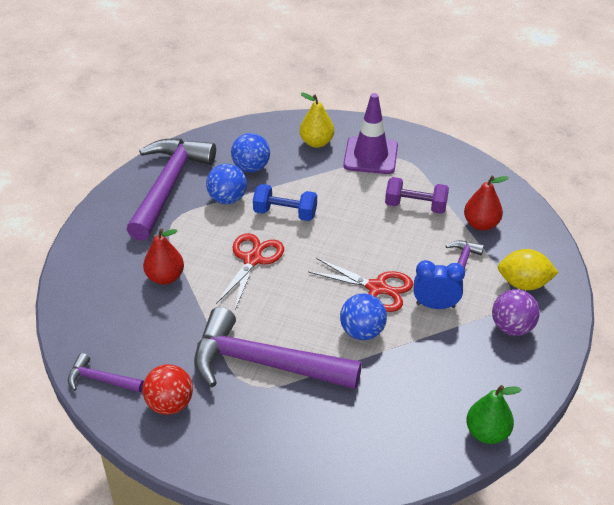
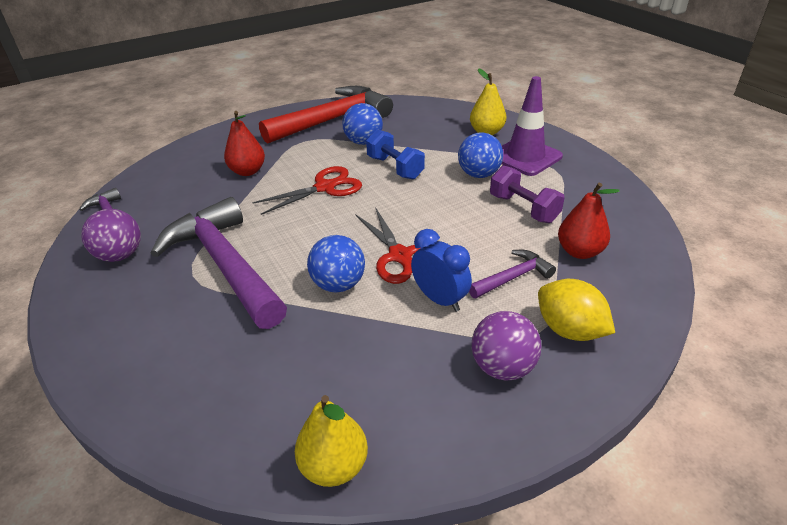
camera: 40 degrees right, 5 degrees down
(168, 186) = (333, 119): purple hammer -> red hammer
(170, 404) = (120, 255): red ball -> purple ball
(251, 167) = (410, 130): blue ball -> blue ball (479, 174)
(487, 433) = (334, 466): green pear -> yellow pear

